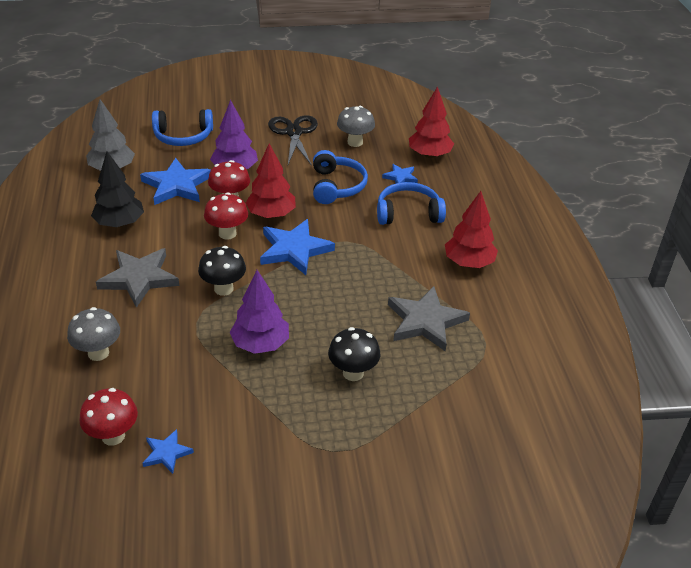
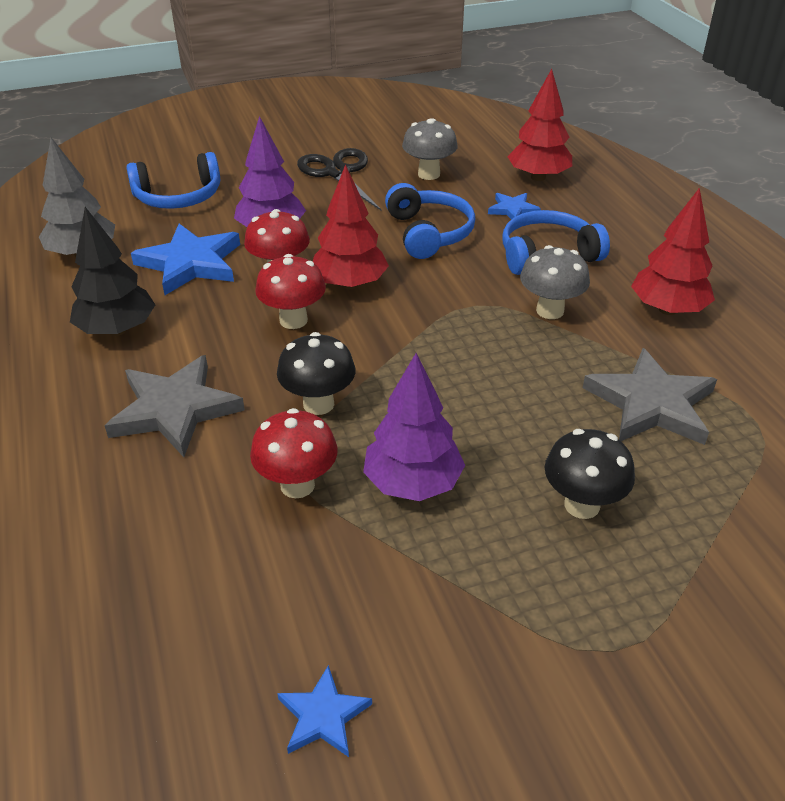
camera: 10 degrees left, 0 degrees up
(98, 353) = (140, 547): grey mushroom -> grey mushroom (550, 311)
(113, 436) = (213, 701): red mushroom -> red mushroom (297, 485)
(294, 249) = (405, 328): blue star -> none

